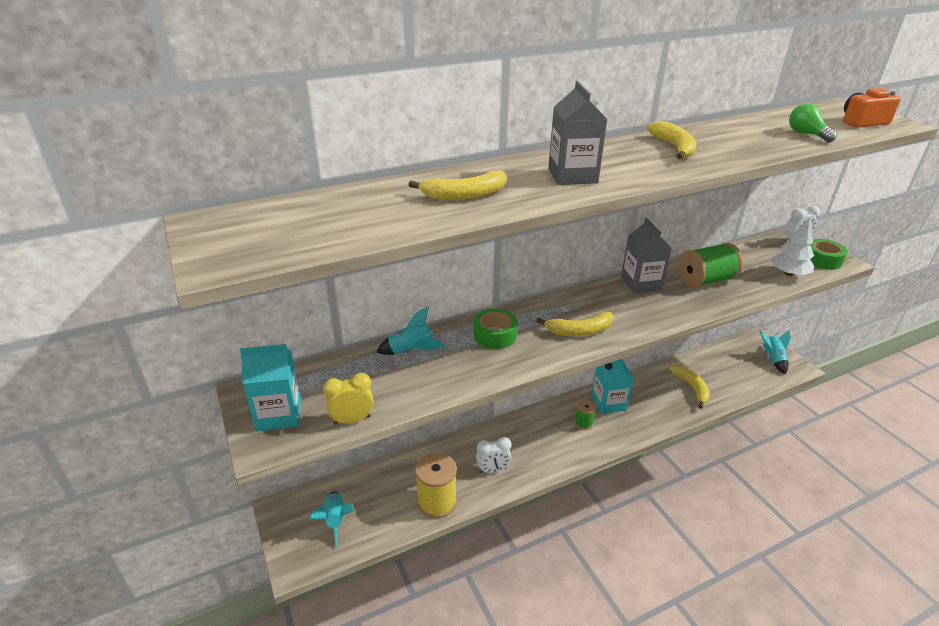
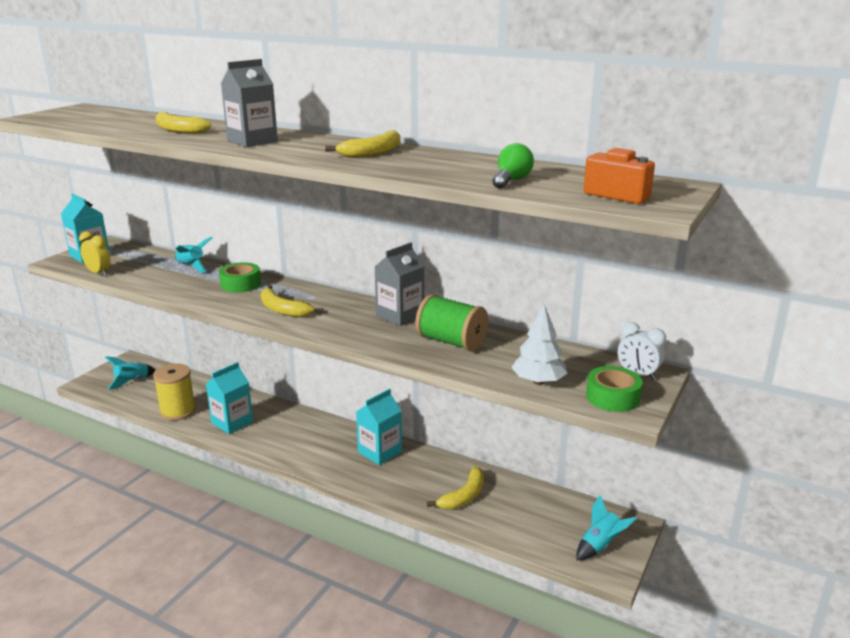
camera: 55 degrees right, 10 degrees down
(493, 470) = (232, 422): white clock -> turquoise carton
(583, 423) = (334, 447): green spool -> none

